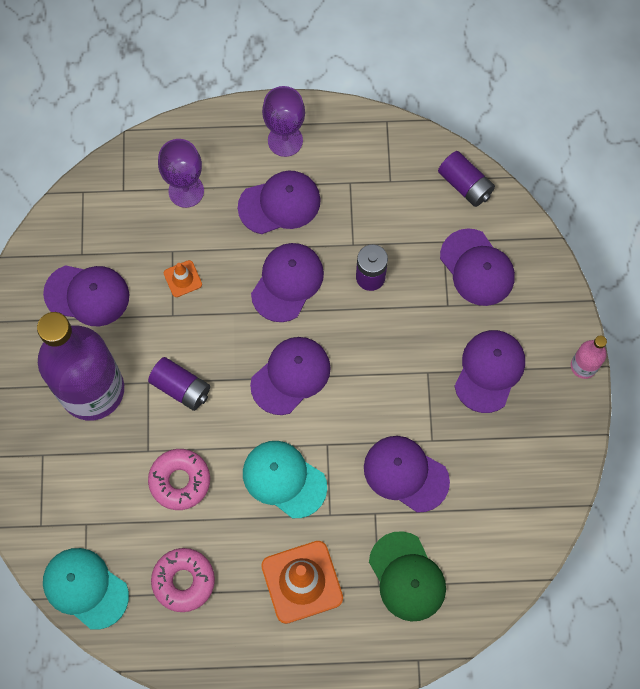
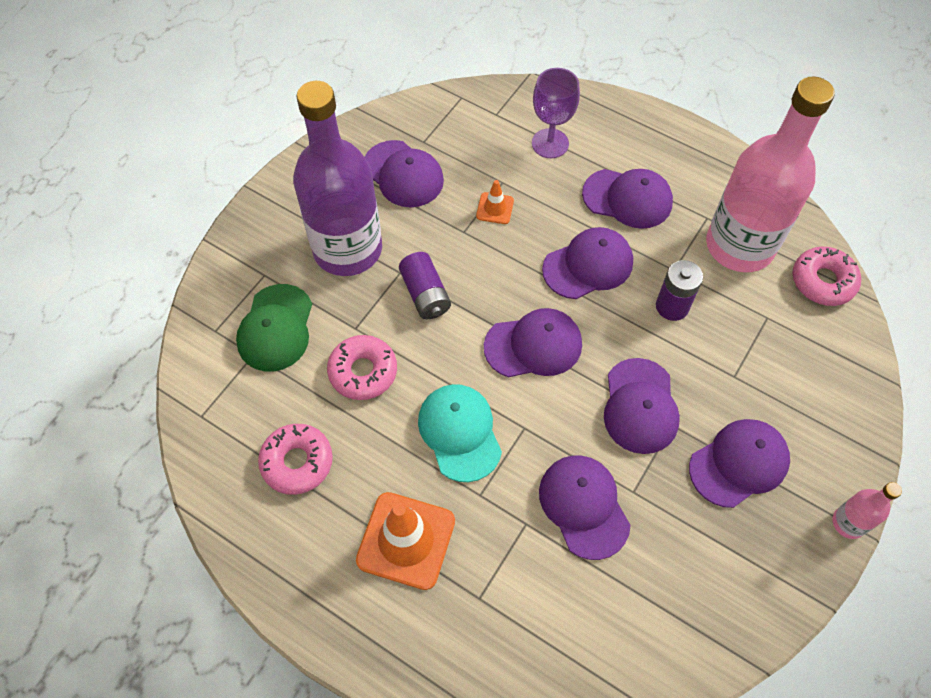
camera: 35 degrees right, 10 degrees down
(85, 588) = (207, 409): turquoise cap -> none
(285, 140) = (669, 152): purple goblet -> none
(388, 192) = (739, 246): none -> pink bottle
(407, 577) = (515, 609): green cap -> green cap (276, 328)
(465, 185) = (823, 281): purple battery -> pink donut
(477, 268) = (788, 360): purple cap -> purple cap (640, 406)

